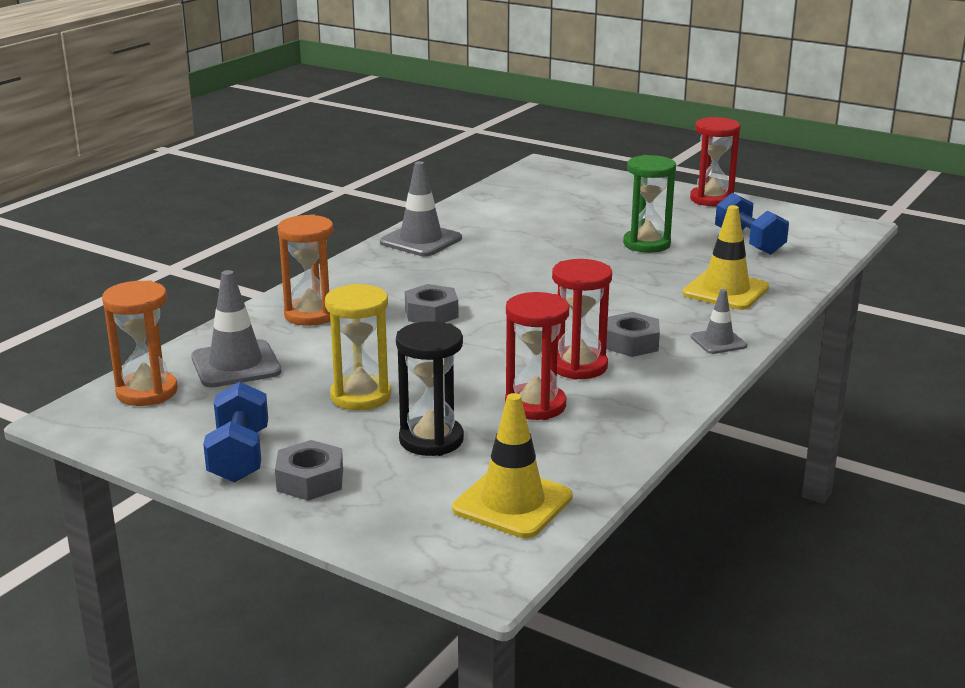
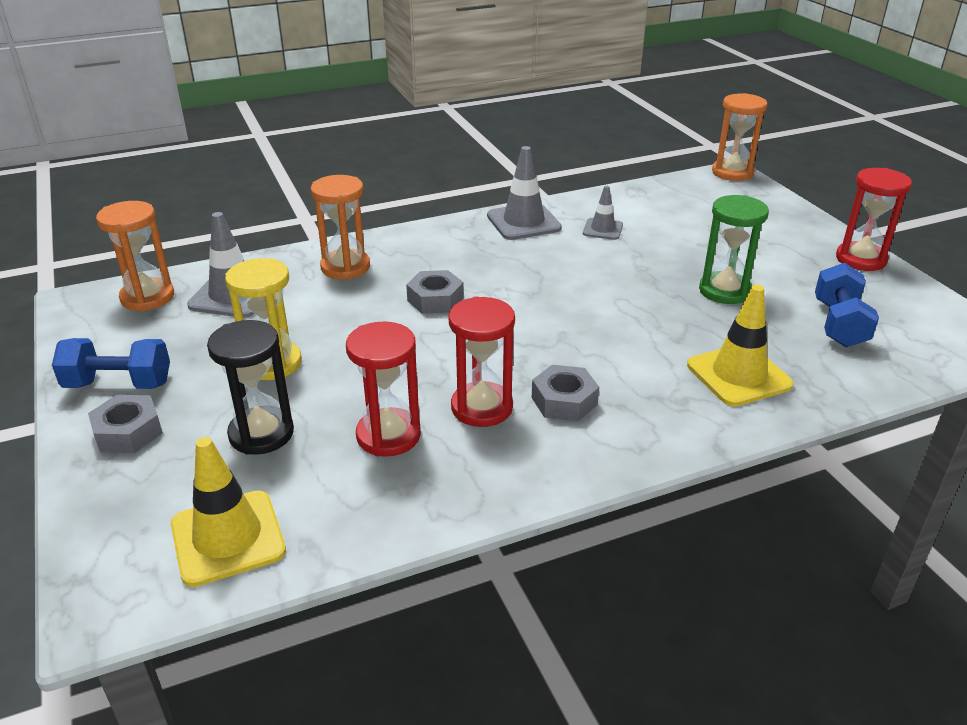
camera: 35 degrees right, 10 degrees up
(239, 456) = (119, 384): blue dumbbell -> blue dumbbell turned 60 degrees clockwise
(541, 164) = (732, 172): none -> orange hourglass
(718, 341) = (652, 435): grey traffic cone -> grey traffic cone (602, 229)

